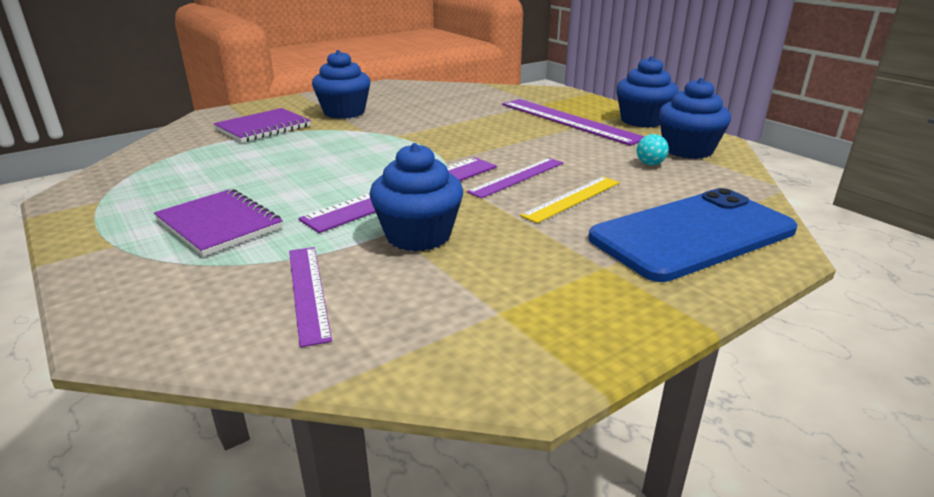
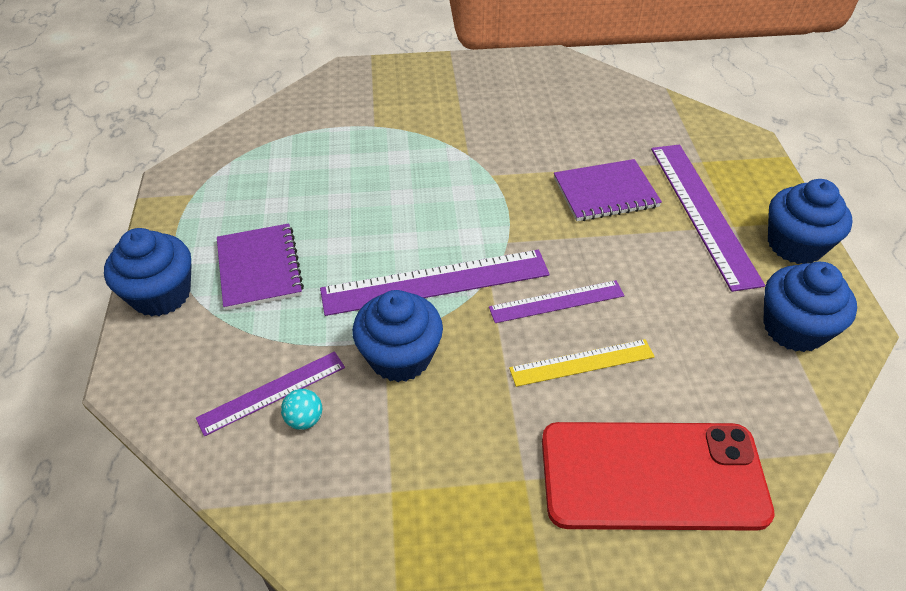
camera: 30 degrees right, 20 degrees up
(263, 128) = (378, 115): purple notebook -> purple notebook (605, 192)
(308, 291) = (272, 392): purple ruler -> purple ruler turned 45 degrees clockwise
(344, 112) = (470, 109): blue cupcake -> blue cupcake (161, 294)
(650, 164) = (721, 337): turquoise ball -> turquoise ball (304, 419)
(692, 234) = (652, 476): blue phone -> red phone

